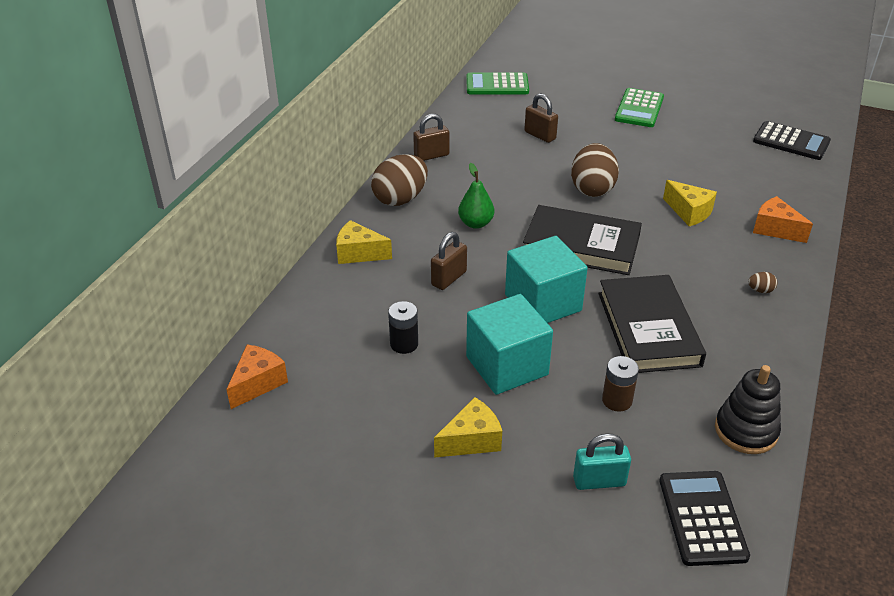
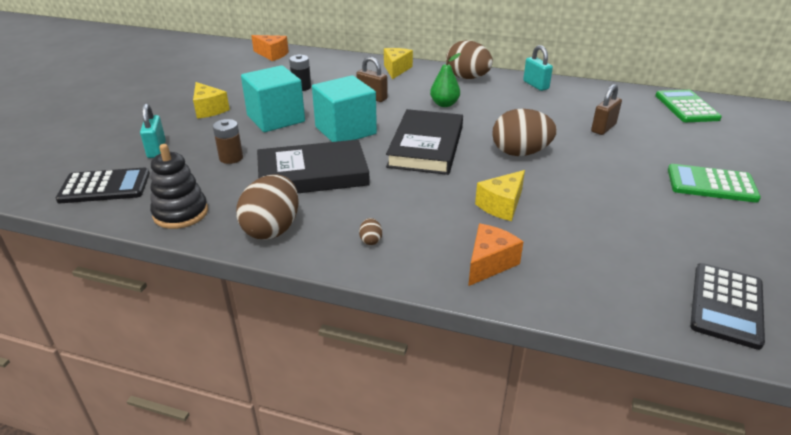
camera: 85 degrees right, 5 degrees down
(431, 156) = (535, 85): brown padlock -> turquoise padlock
(758, 355) = (272, 229): none -> brown egg

